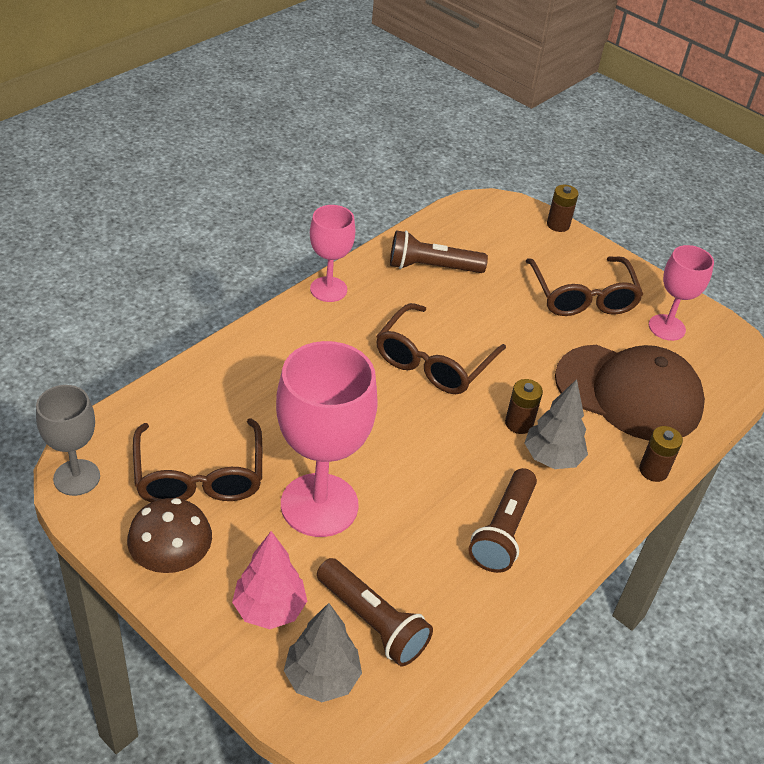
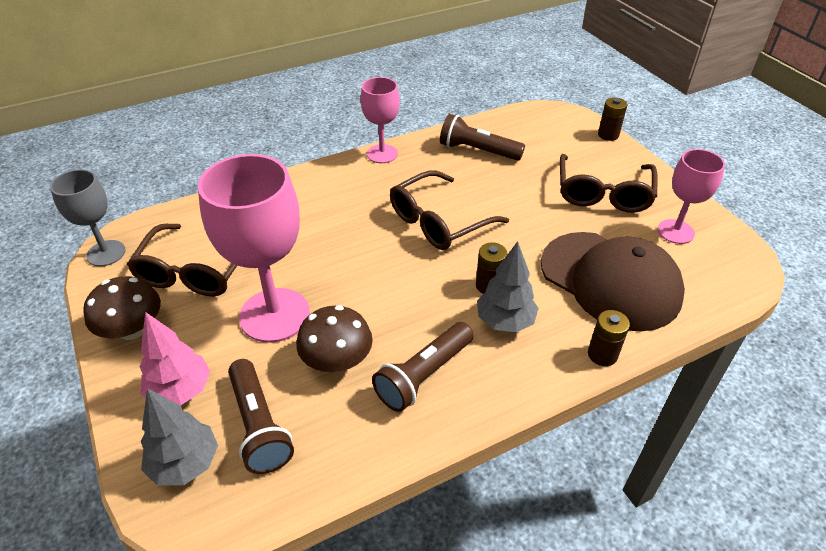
camera: 25 degrees right, 0 degrees up
(411, 537) = (337, 360): none -> brown mushroom

